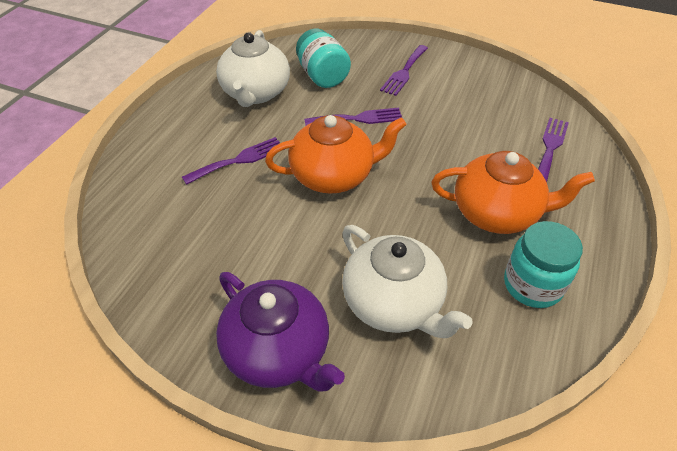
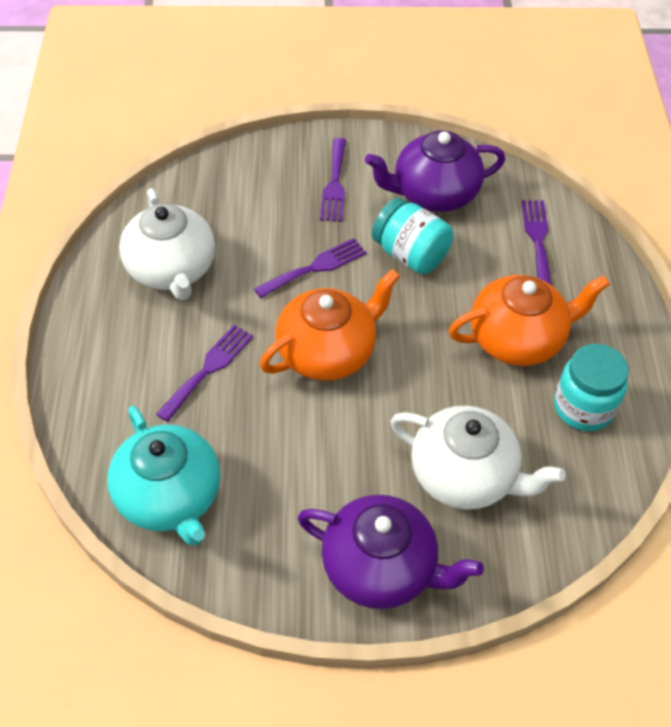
camera: 25 degrees left, 5 degrees up
(152, 236) = (170, 497): none -> turquoise teapot
(323, 76) = (240, 219): turquoise jar -> turquoise jar (410, 254)
(478, 96) = (434, 194): none -> purple teapot

